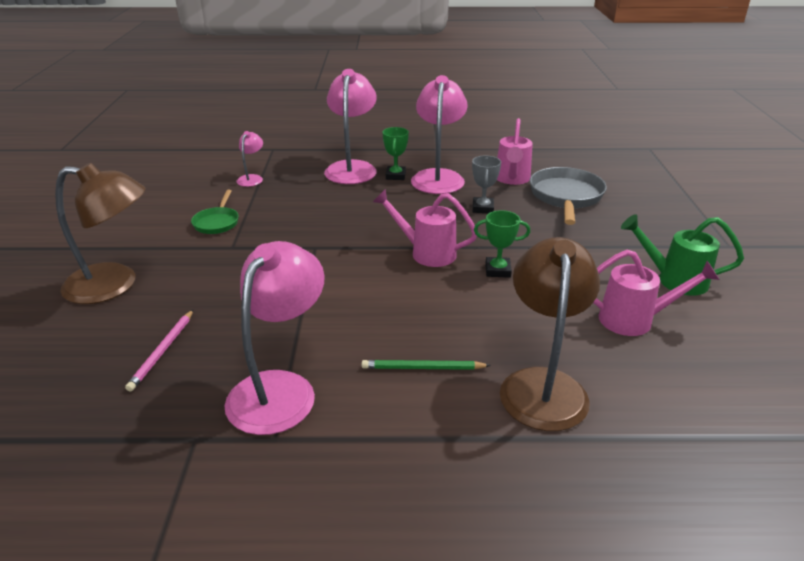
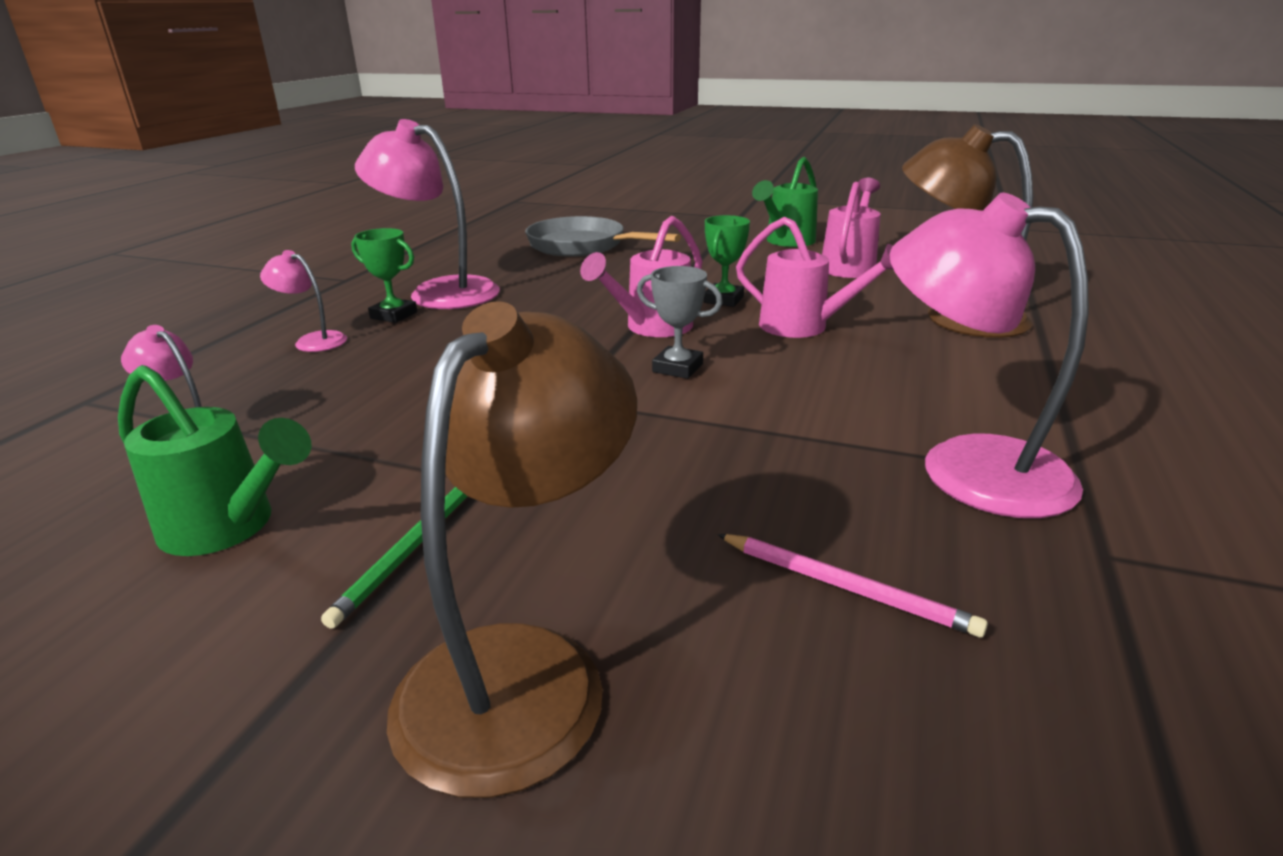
camera: 70 degrees left, 5 degrees down
(190, 208) = (228, 528): none -> green watering can
(217, 222) = (354, 493): green pan -> none
(352, 168) = (313, 340): pink lamp -> pink lamp, size x0.49
(422, 368) = (921, 366): green pencil -> green pencil (412, 548)
(483, 208) = (563, 283): grey trophy -> grey trophy (677, 368)
(512, 179) = (505, 259): pink watering can -> pink watering can (804, 327)

